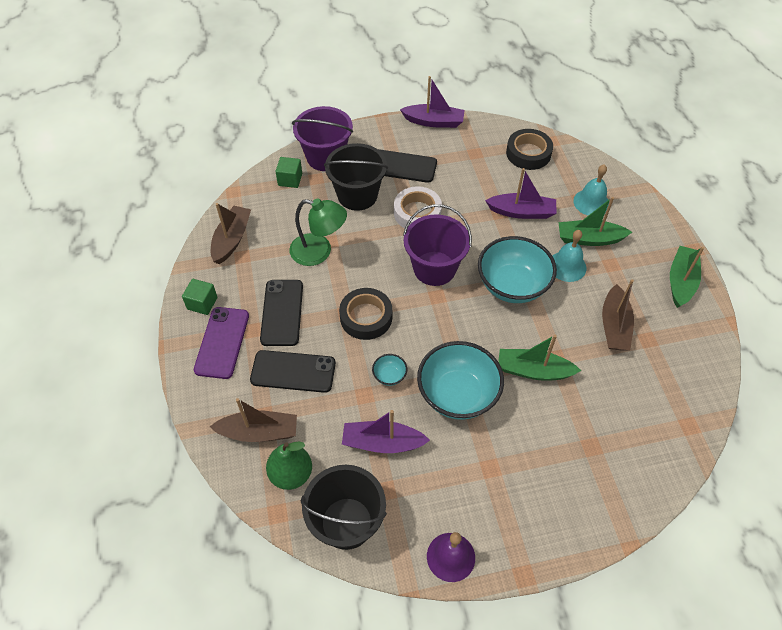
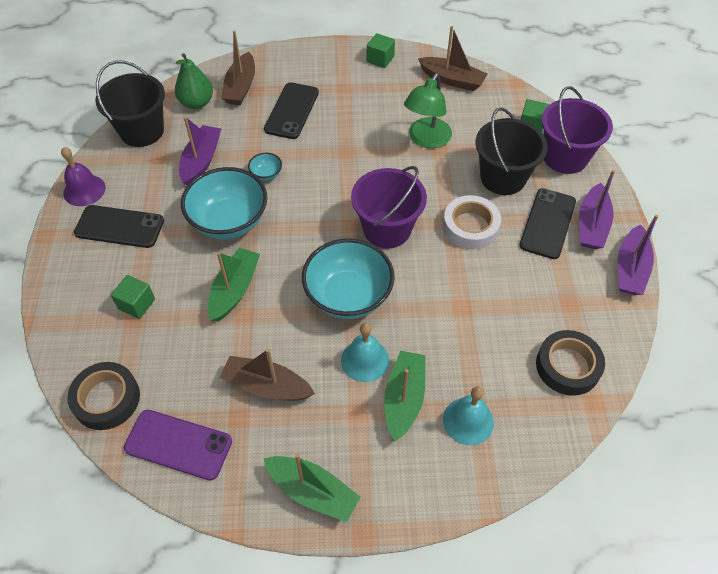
camera: 100 degrees right, 0 degrees up
(222, 342) = (335, 70): purple phone -> purple phone (178, 444)
(282, 312) = (357, 108): black phone -> black phone (119, 227)
(366, 317) = (337, 166): black tape -> black tape (106, 399)
(522, 212) = (460, 332): purple boat -> purple boat (592, 225)
(575, 449) = (136, 304): none -> green cube

